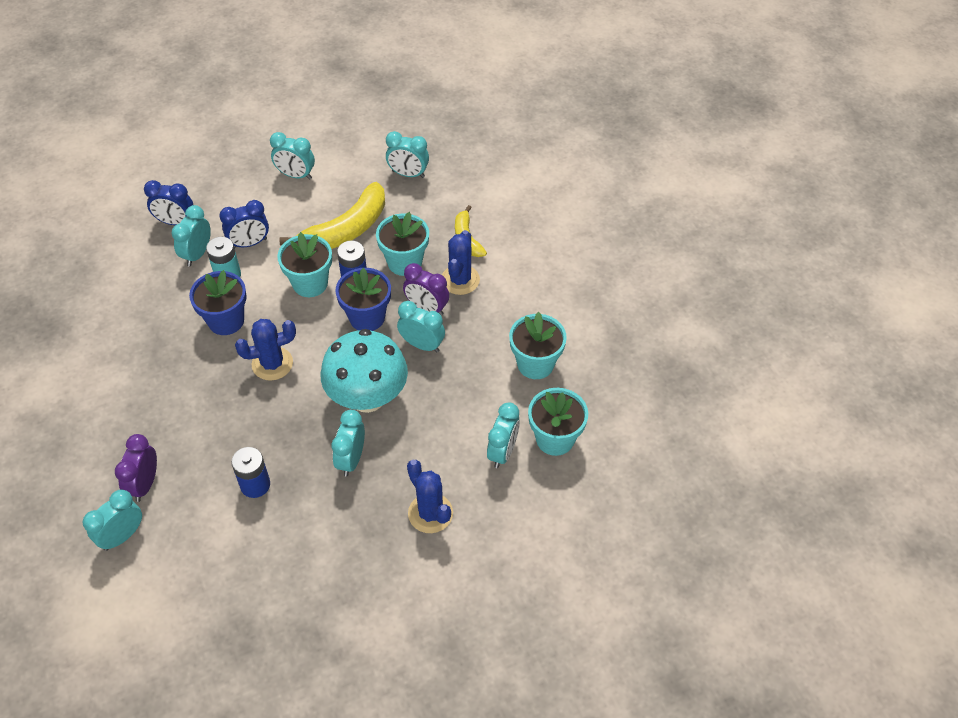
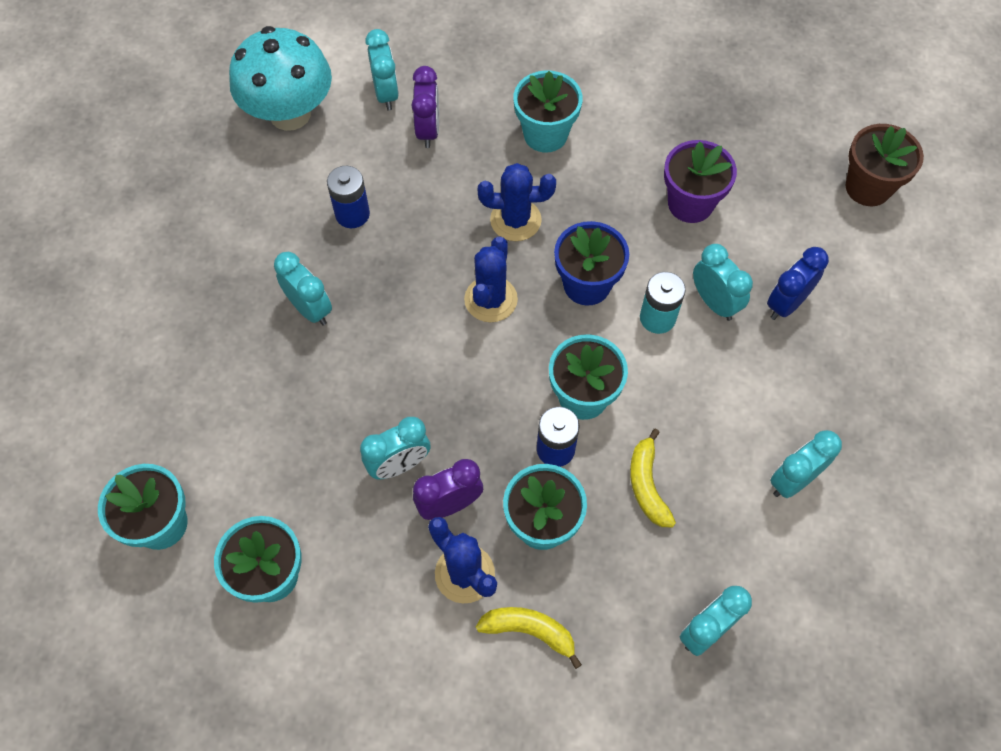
camera: 125 degrees right, 10 degrees up
(54, 219) = (868, 187): none -> brown flower pot
(105, 408) = (545, 134): none -> turquoise flower pot
(122, 299) = (690, 204): none -> purple flower pot
(145, 484) = (428, 130): purple clock -> purple clock turned 45 degrees clockwise
(249, 243) = (696, 365): blue clock -> none
(345, 230) = (647, 485): yellow banana -> yellow banana, size x0.55
(367, 317) = (485, 429): blue flower pot -> none
(367, 397) = (373, 366): turquoise mushroom -> turquoise mushroom (290, 114)
(430, 513) = (188, 344): blue cactus -> blue cactus (515, 220)
(502, 452) = (193, 457): turquoise clock -> none

